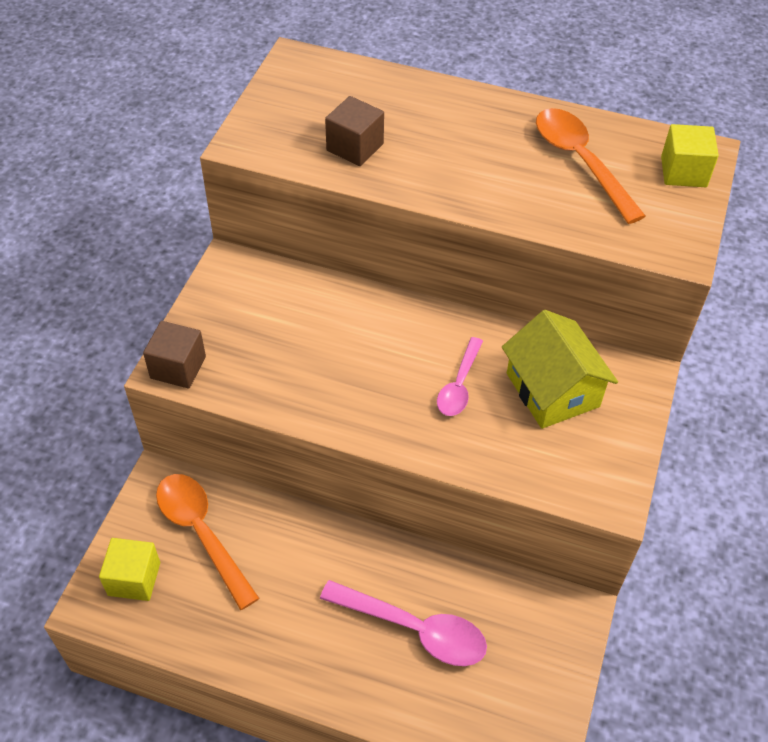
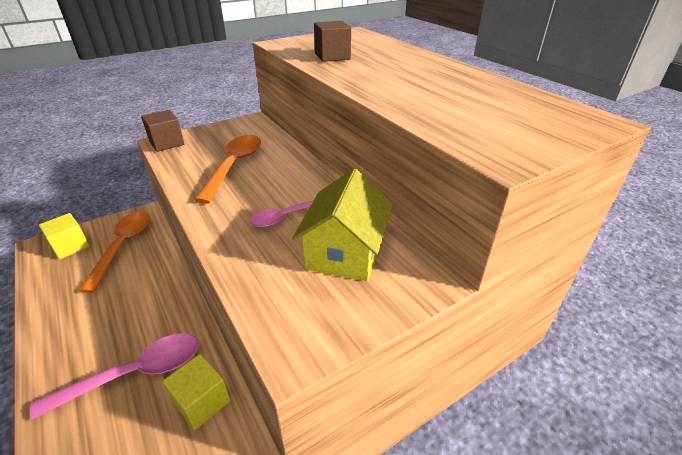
camera: 40 degrees right, 15 degrees down
(414, 629) = (135, 373): pink spoon -> pink spoon turned 90 degrees counterclockwise
(580, 162) = (475, 96): orange spoon -> orange spoon (234, 166)
(683, 172) = (565, 124): yellow cube -> yellow cube (202, 402)

